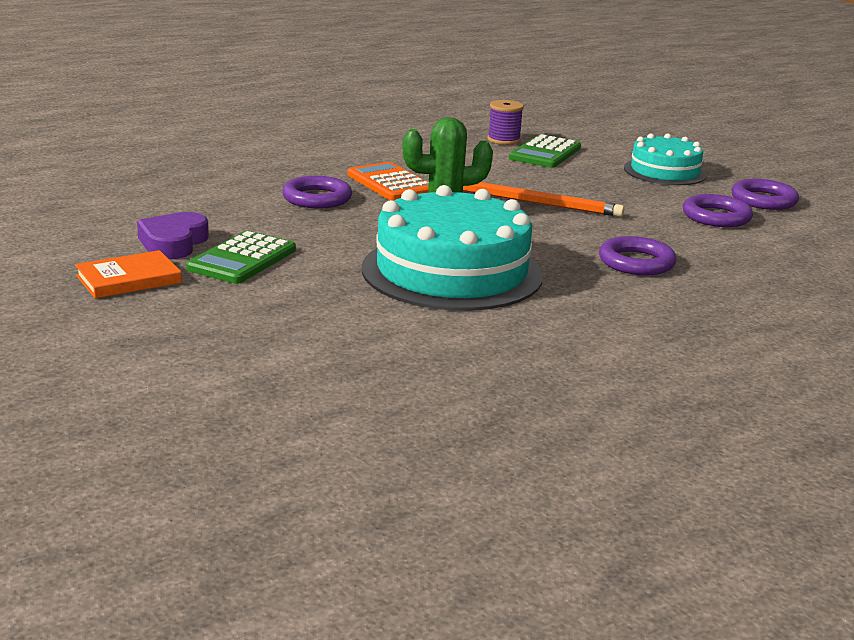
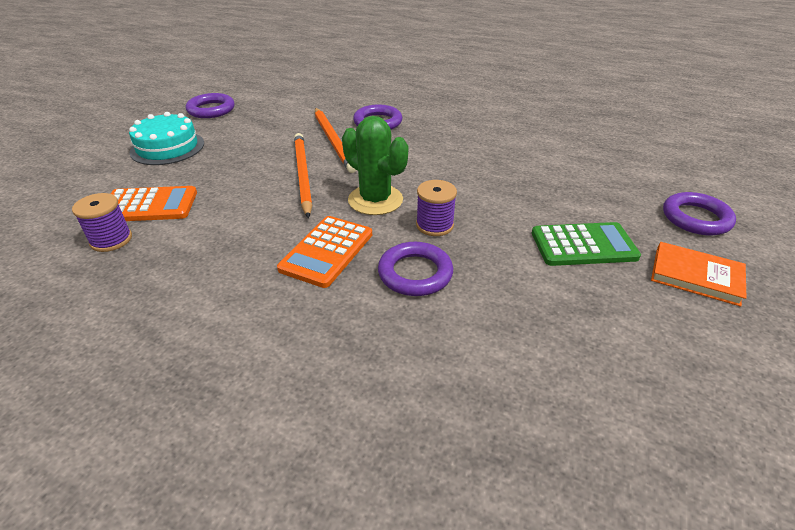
camera: 120 degrees left, 15 degrees up
(173, 243) = (615, 295): purple heart -> none
(367, 221) = (434, 225): none -> purple spool
(452, 272) = (474, 165): turquoise cake -> none
(545, 153) = (149, 205): green calculator -> orange calculator
(602, 230) = (333, 141): none -> orange pencil
(716, 217) = (264, 116): purple ring -> purple ring (696, 218)

